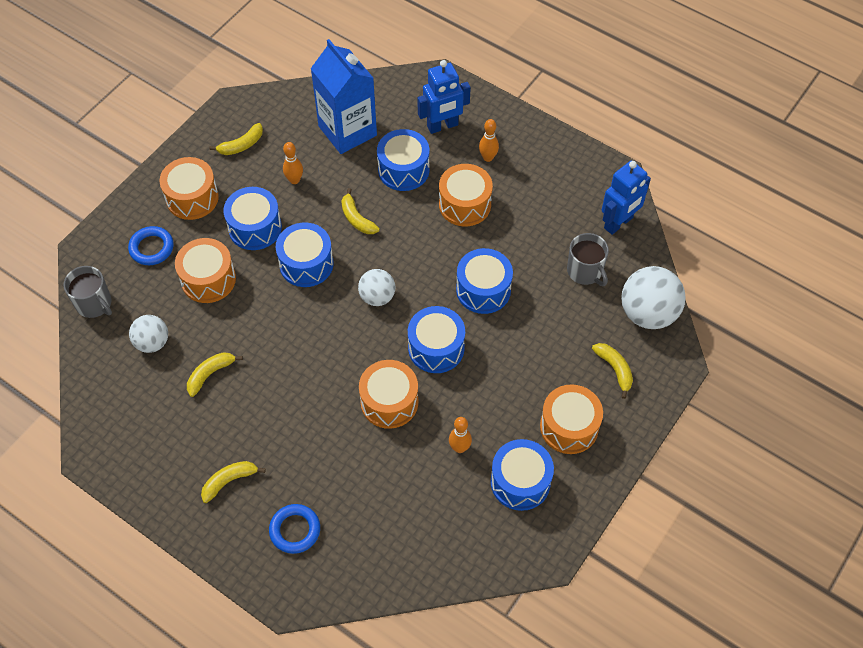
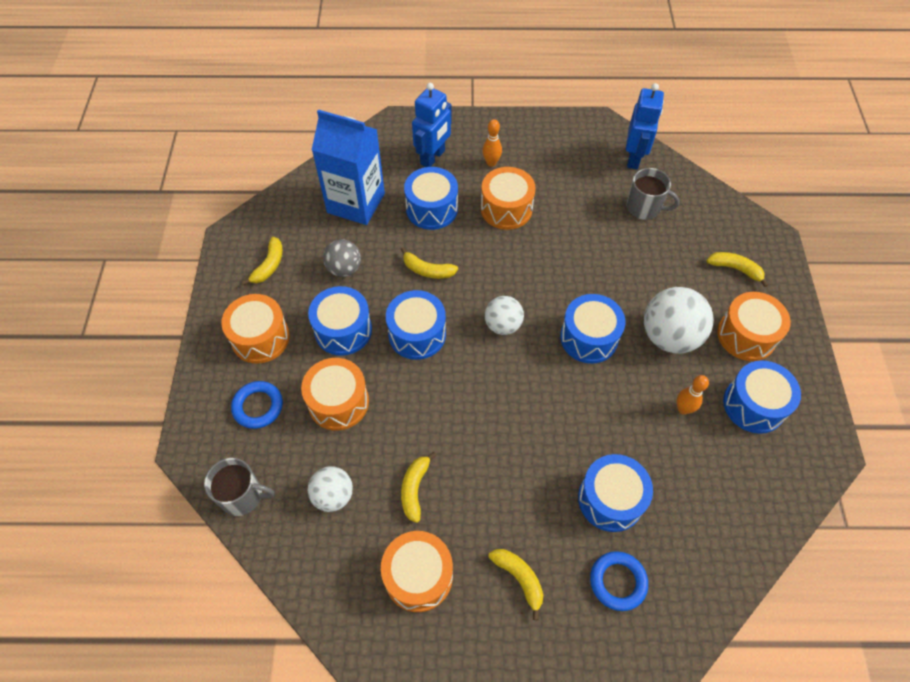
camera: 35 degrees left, 0 degrees up
(229, 481) = (519, 578): yellow banana -> yellow banana turned 120 degrees clockwise
(294, 180) = (344, 269): orange bowling pin -> grey ball
(389, 402) = (593, 408): orange drum -> orange drum (418, 576)
(483, 290) = (582, 267): blue drum -> blue drum (610, 499)
(648, 313) = (717, 212): white ball -> white ball (669, 336)

